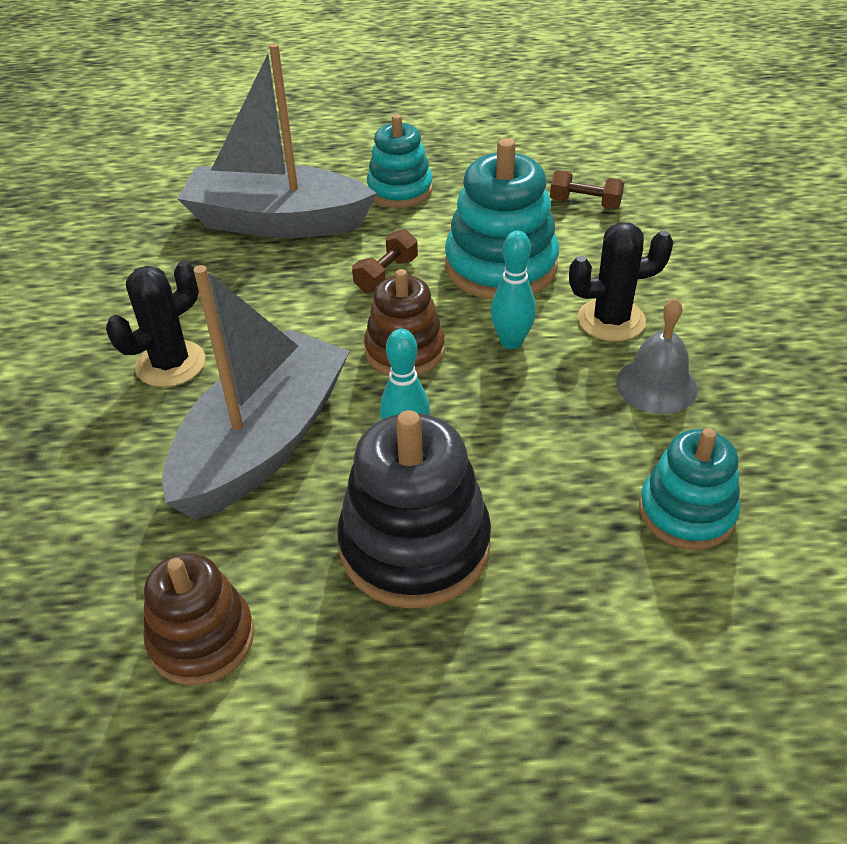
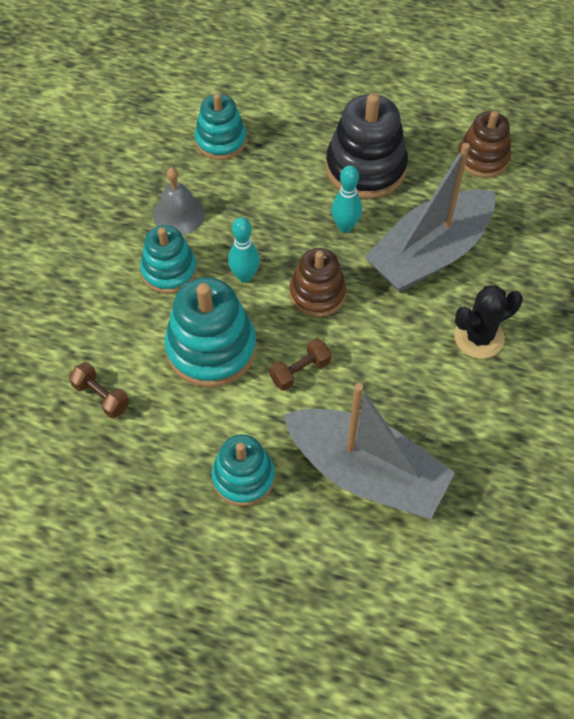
camera: 160 degrees left, 15 degrees up
(611, 320) = (169, 271): black cactus -> turquoise stacking toy

